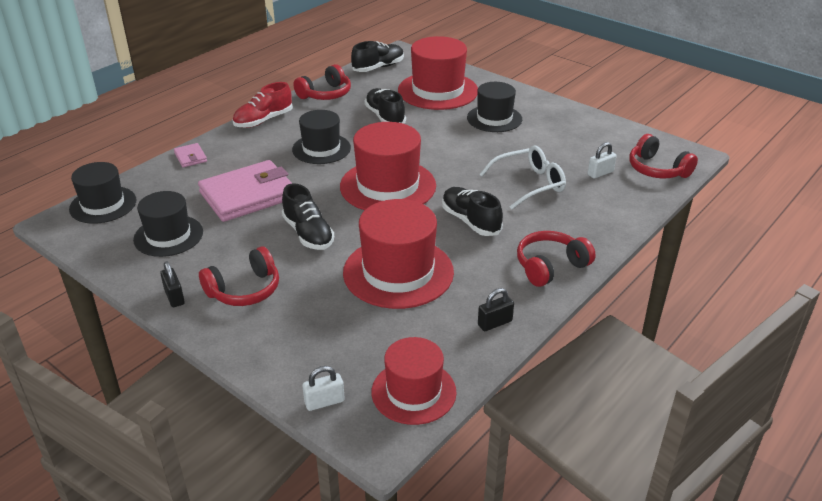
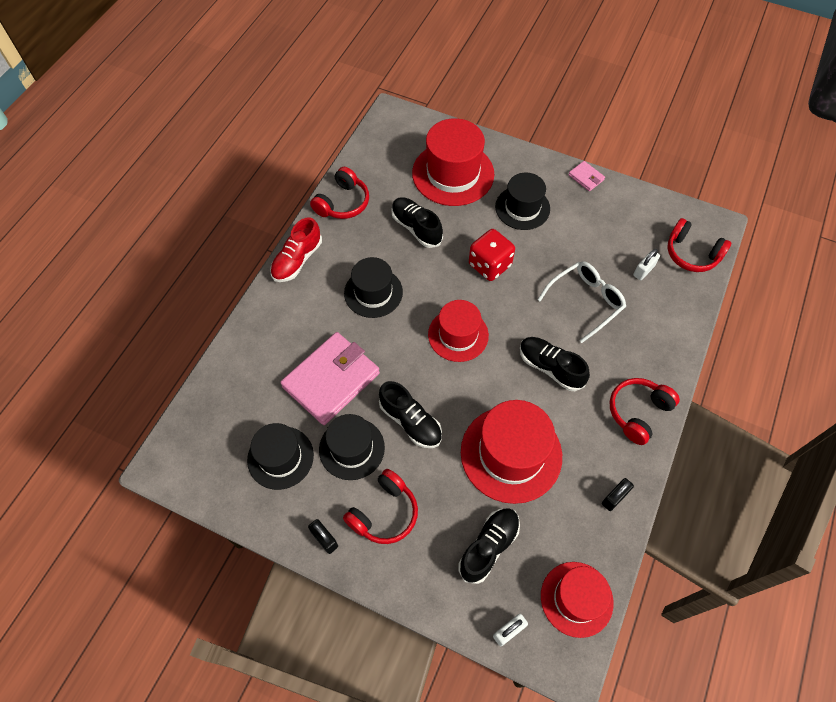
camera: 15 degrees left, 25 degrees up
(103, 205) = (194, 428): black hat -> black hat (352, 448)
(190, 157) = (249, 335): pink wallet -> pink wallet (586, 177)
(378, 67) = (379, 146): black shoe -> black shoe (488, 547)
(388, 186) = (458, 335): red hat -> red hat, size x0.65
(443, 148) = (489, 265): none -> red dice

